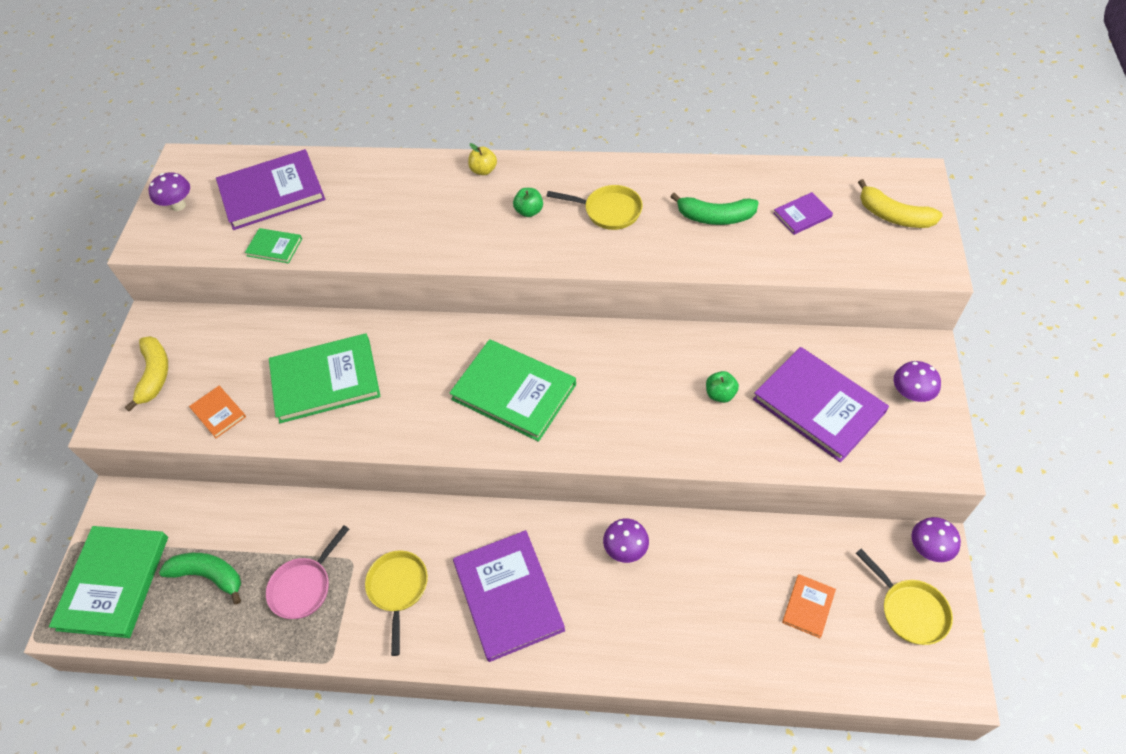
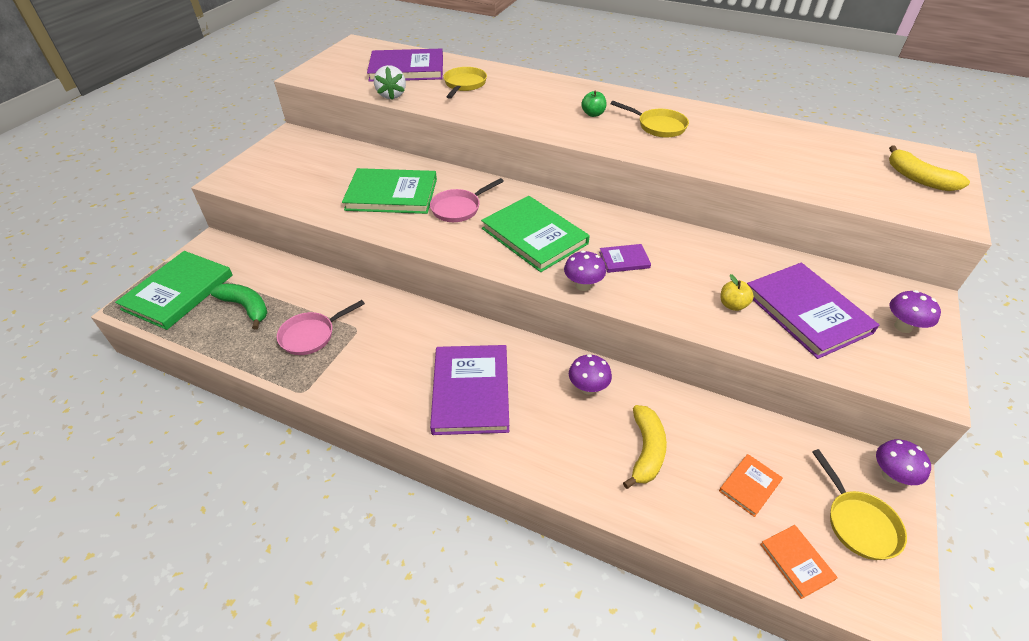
camera: 15 degrees right, 10 degrees down
(155, 375) = (274, 163): yellow banana -> yellow banana (646, 450)
(178, 206) = (339, 63): purple mushroom -> purple mushroom (583, 285)
(218, 413) = (304, 194): orange book -> orange book (796, 562)
(274, 247) = (391, 95): green book -> white strawberry
(398, 589) = (383, 359): yellow pan -> yellow pan (464, 84)
(413, 377) = (458, 208): none -> pink pan
(483, 170) = (568, 86): yellow apple -> yellow apple (732, 305)
(715, 217) = (749, 147): green banana -> none
(720, 394) = (714, 281): green apple -> none
(802, 215) = (830, 161): purple book -> purple book (624, 260)

